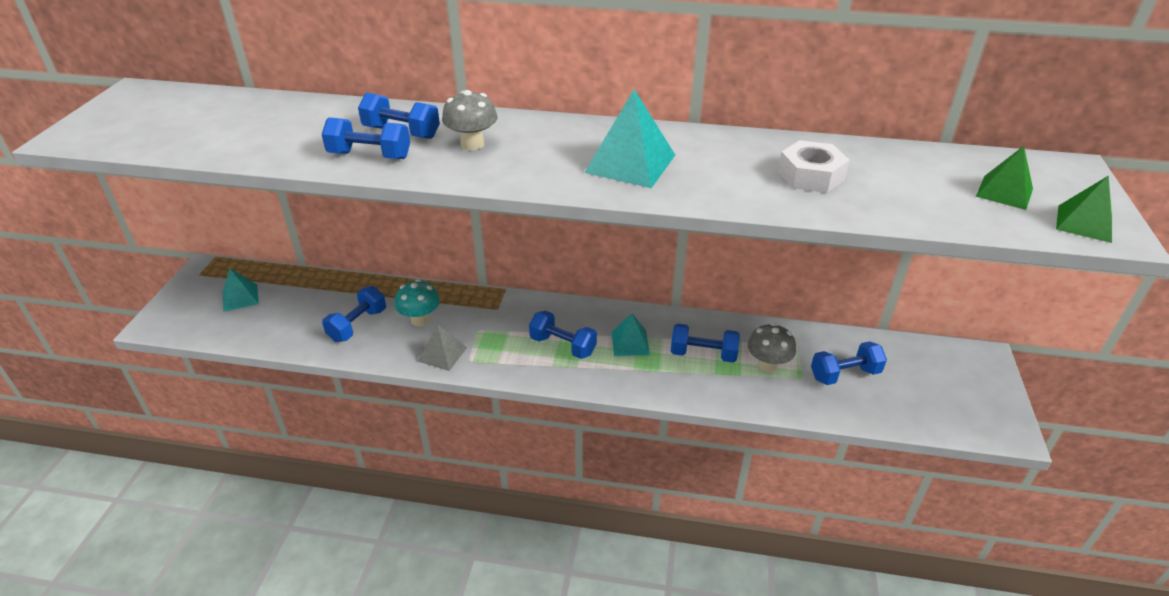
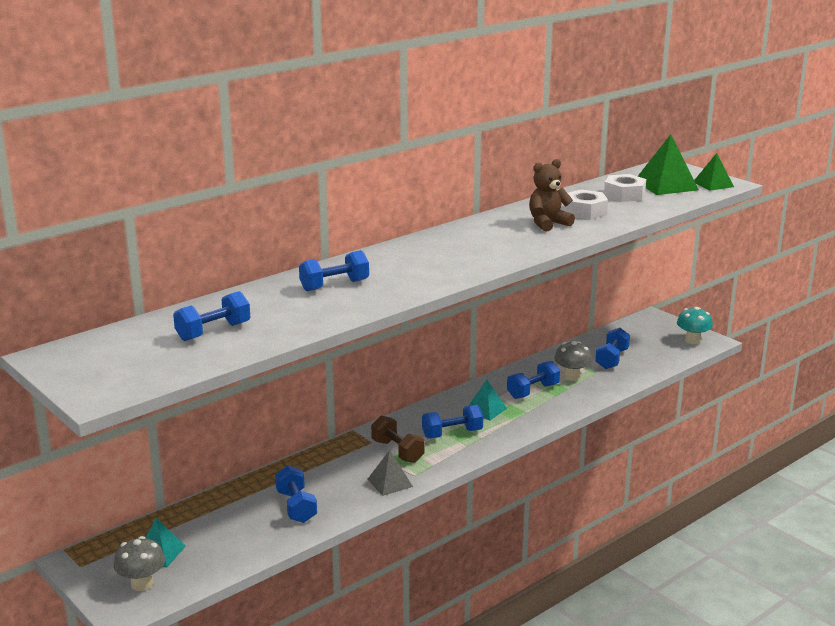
camera: 50 degrees left, 15 degrees down
(370, 156) = (352, 302): blue dumbbell -> blue dumbbell (213, 332)
(420, 320) = (334, 477): turquoise mushroom -> turquoise mushroom (692, 340)
(472, 144) = (393, 271): grey mushroom -> grey mushroom (142, 584)
(497, 331) = (397, 451): none -> brown dumbbell
(630, 163) = (497, 242): turquoise pyramid -> none
(733, 169) = (548, 224): none -> brown teddy bear
(913, 178) = (624, 195): none -> white nut
(1004, 192) = (666, 185): green pyramid -> green pyramid, size x1.61

